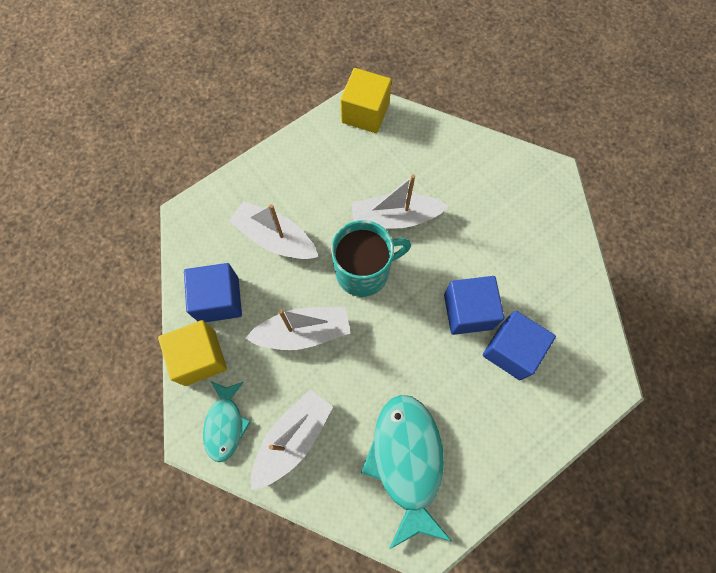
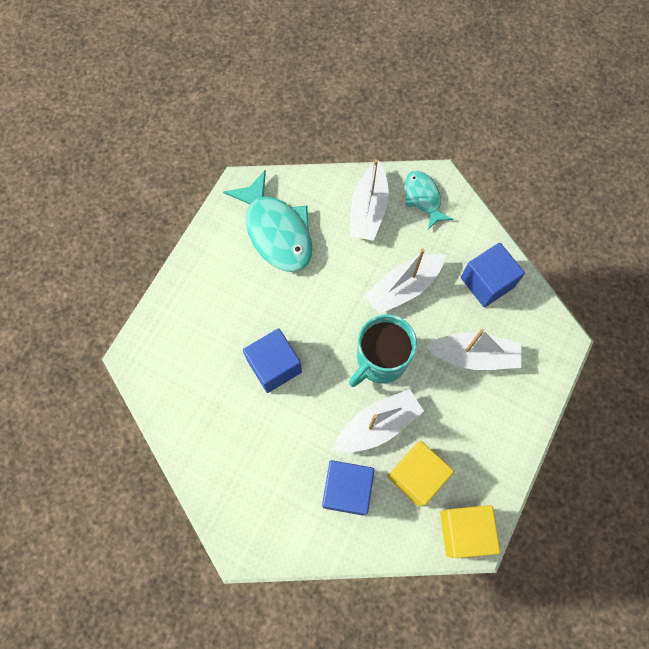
camera: 155 degrees right, 0 degrees up
(200, 357) = (472, 233): yellow cube -> yellow cube (416, 476)
(511, 350) = (225, 349): blue cube -> blue cube (347, 489)

